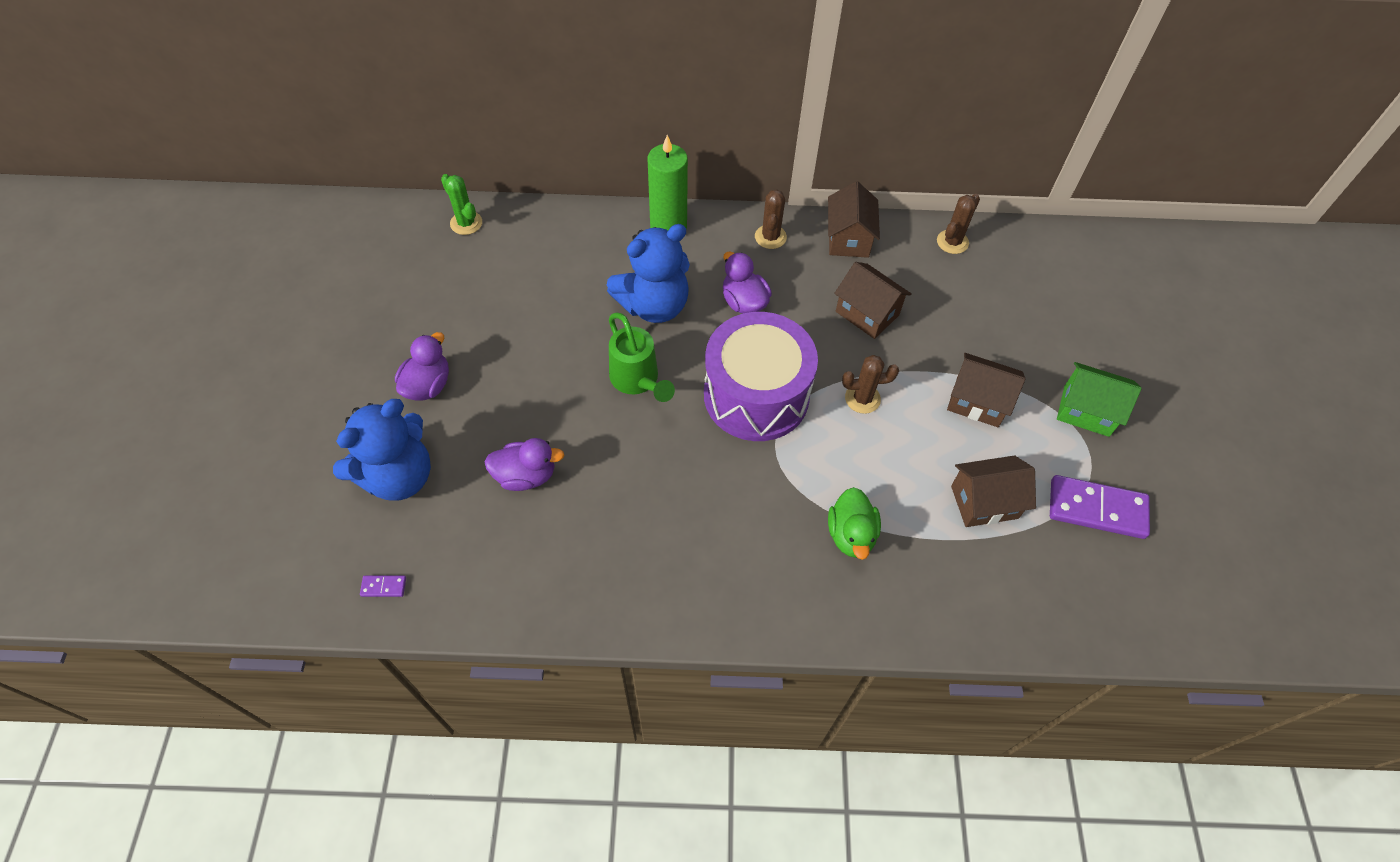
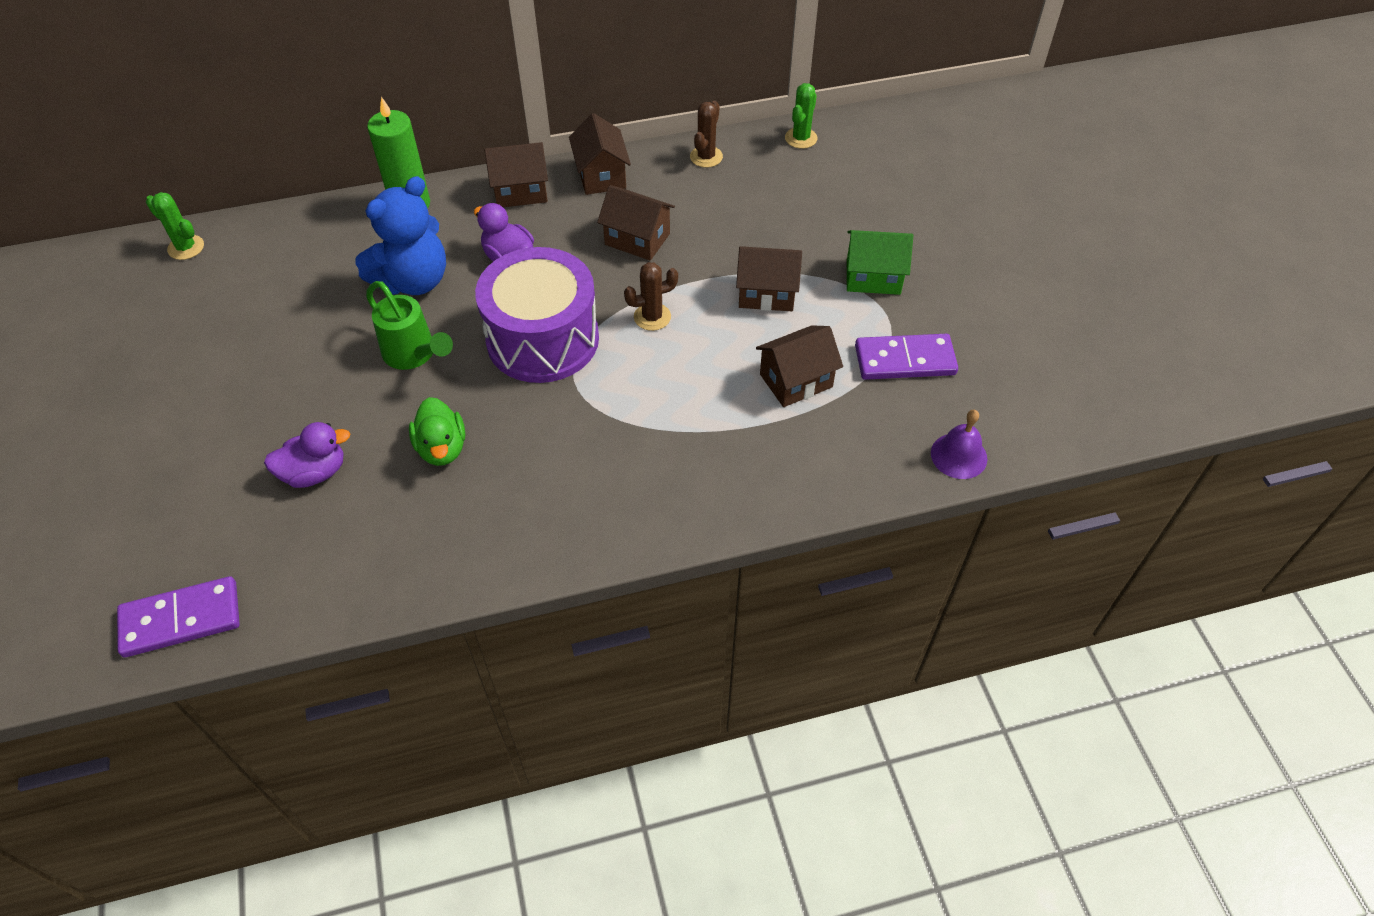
camera: 15 degrees left, 5 degrees down
(384, 587) = (181, 619): purple domino -> purple domino, size x2.36
(398, 476) = (170, 508): blue teddy bear -> none
(428, 385) = (182, 412): purple duck -> none
(770, 237) = (520, 191): brown cactus -> brown house
(851, 534) = (672, 442): green duck -> green duck (442, 448)
(1049, 243) = (801, 138): none -> green cactus
(1127, 627) = (959, 455): none -> purple bell

